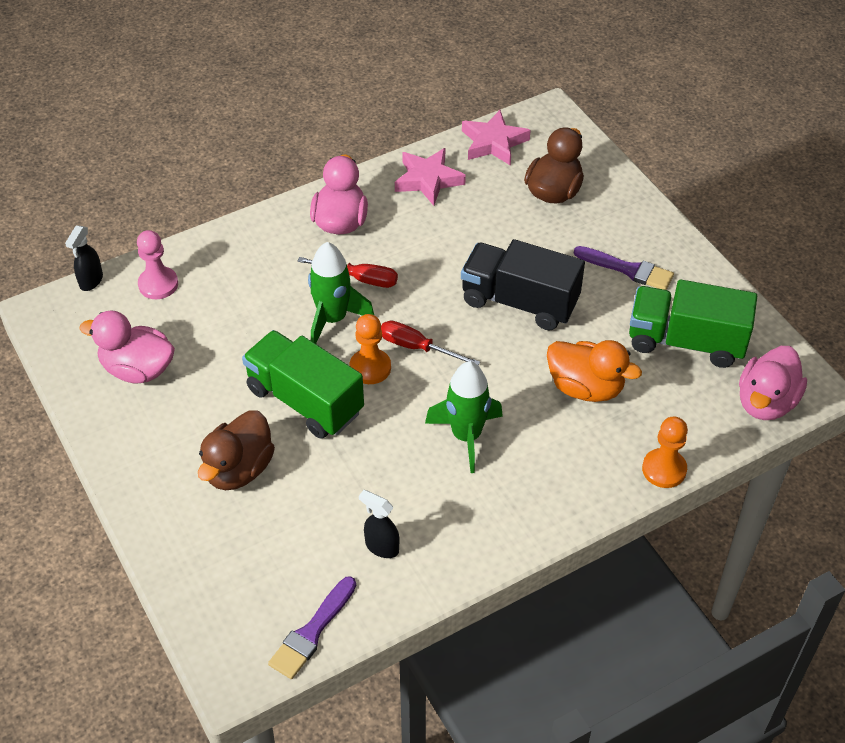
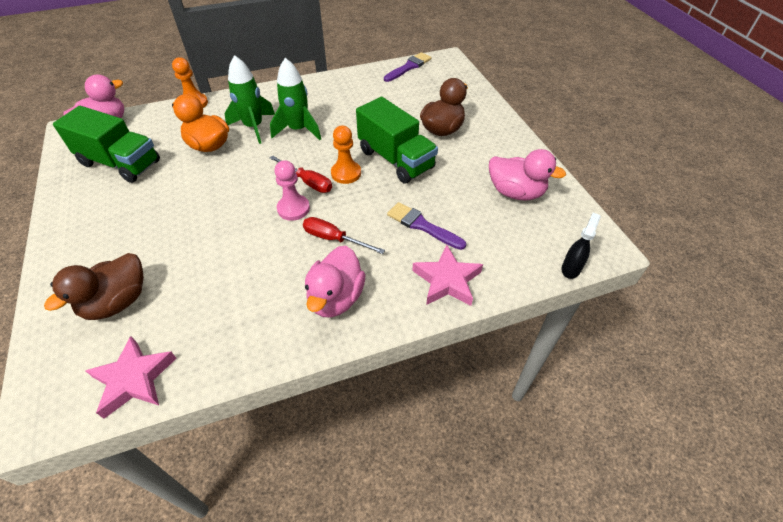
camera: 170 degrees left, 0 degrees up
(158, 284) = (509, 257): pink pawn -> pink pawn (293, 208)
(333, 319) = (364, 209): green rocket -> green rocket (254, 127)
(381, 547) = (366, 90): black spray bottle -> none
(428, 180) = (231, 336): pink star -> pink star (447, 280)
(519, 302) = (216, 204): black truck -> none
(628, 269) = (115, 217): purple brush -> purple brush (422, 226)

